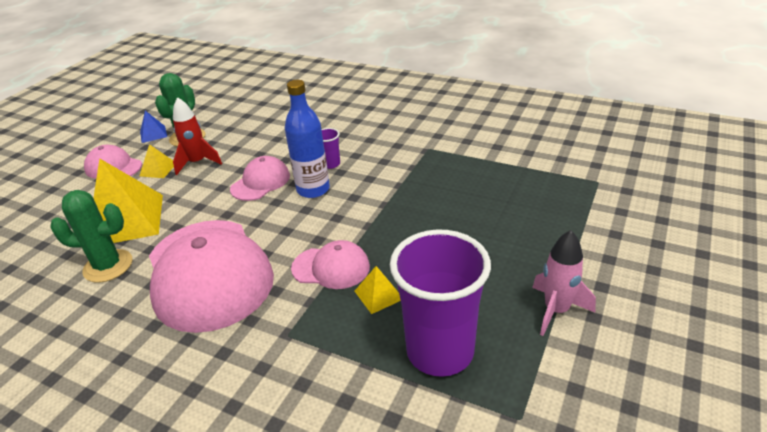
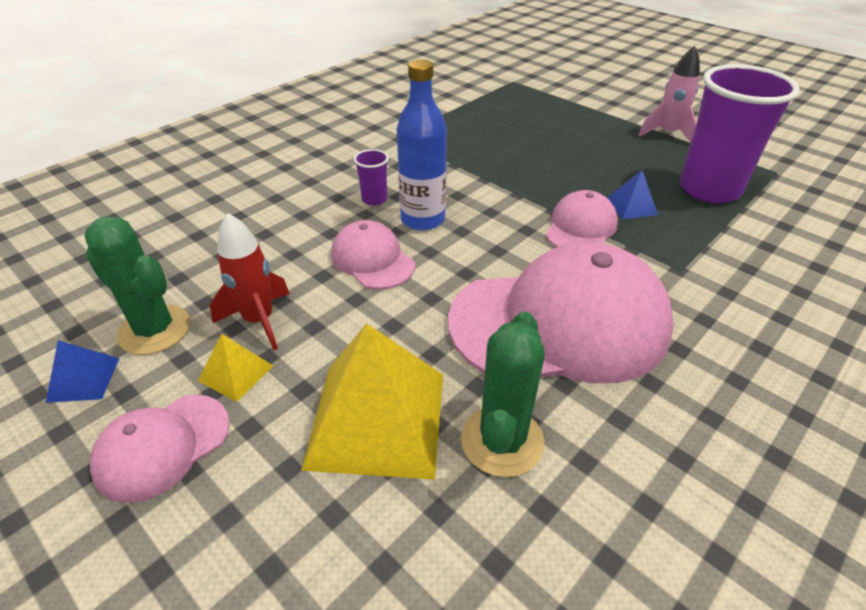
camera: 75 degrees left, 5 degrees up
(378, 295) = (631, 206): yellow pyramid -> blue pyramid

